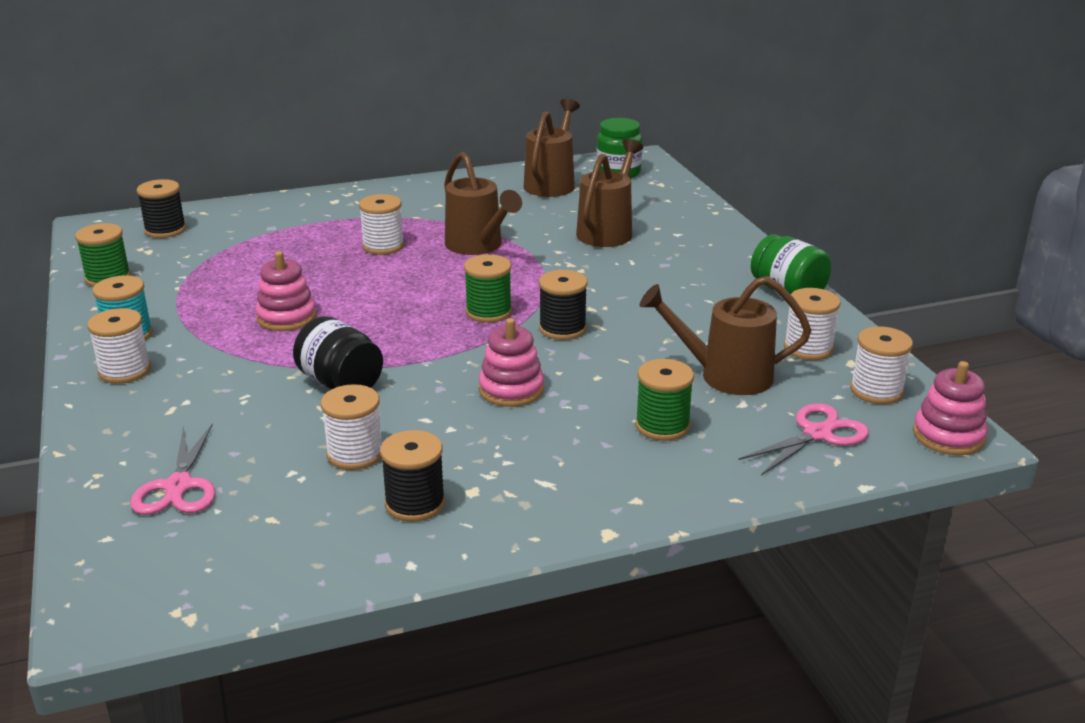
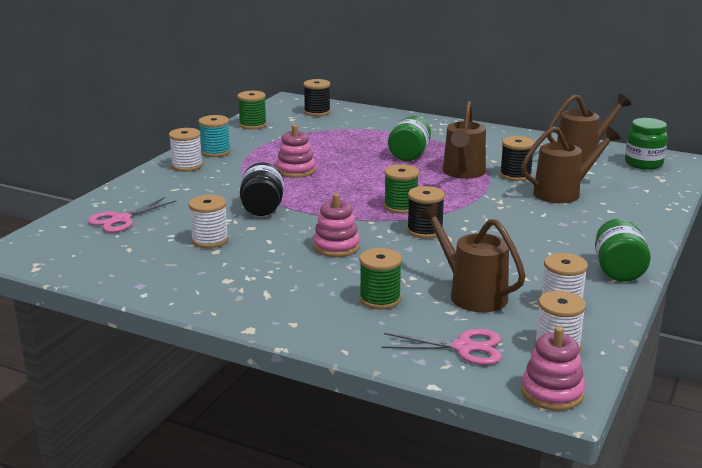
camera: 45 degrees right, 5 degrees down
(383, 246) = (409, 155): white spool -> green jar
(415, 503) = (193, 272): black spool -> black spool (515, 175)

